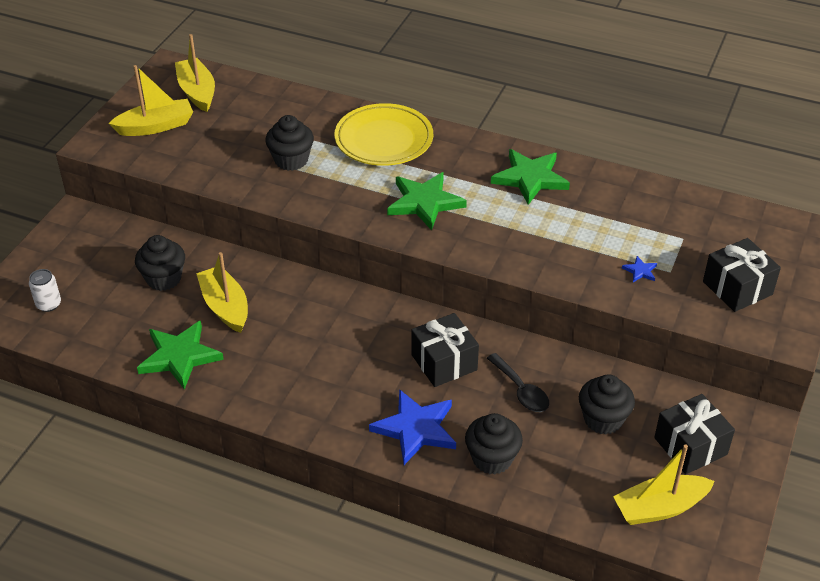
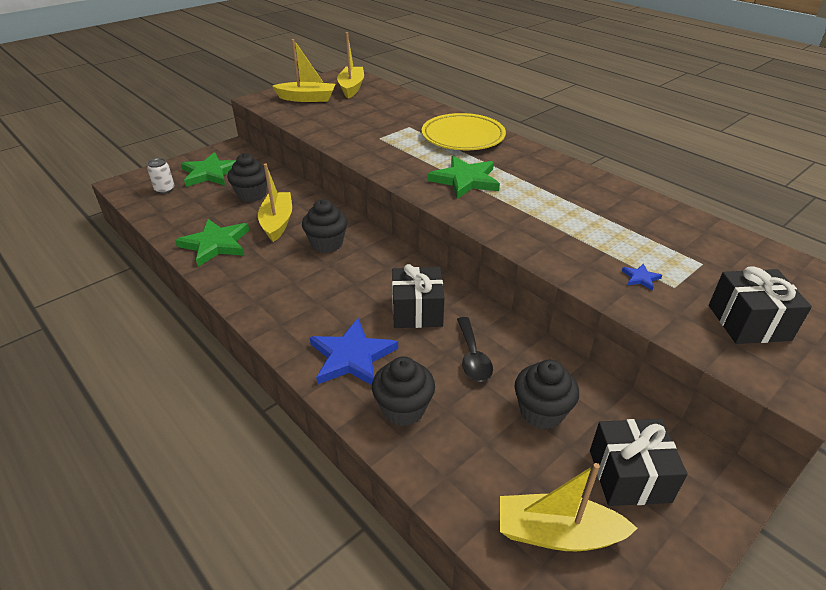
camera: 25 degrees right, 5 degrees down
(291, 160) = (382, 133): black cupcake -> black cupcake (327, 244)
(530, 178) = (570, 185): green star -> green star (210, 173)

